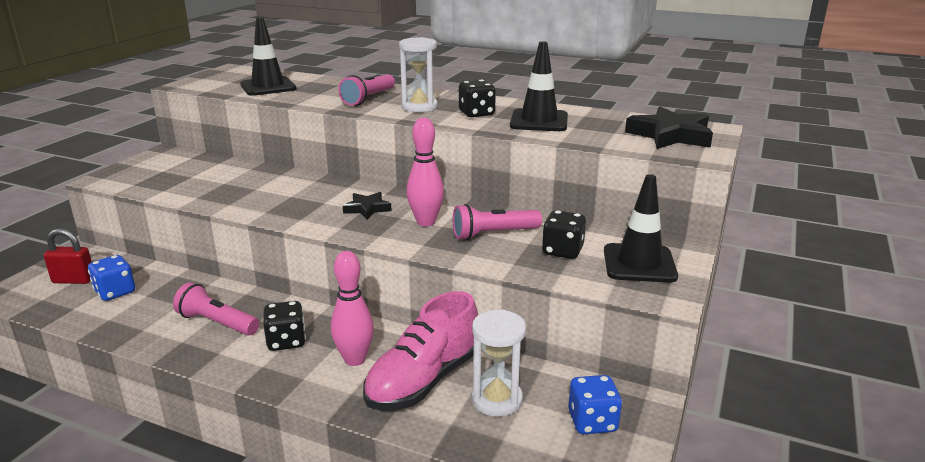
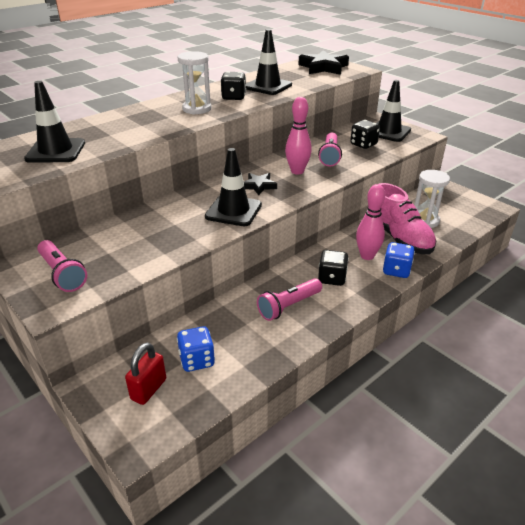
camera: 65 degrees left, 10 degrees up
(297, 208) = (233, 211): none -> black traffic cone
(368, 99) = (153, 120): pink flashlight -> pink flashlight (62, 274)
(592, 422) = (451, 201): blue dice -> blue dice (396, 270)

